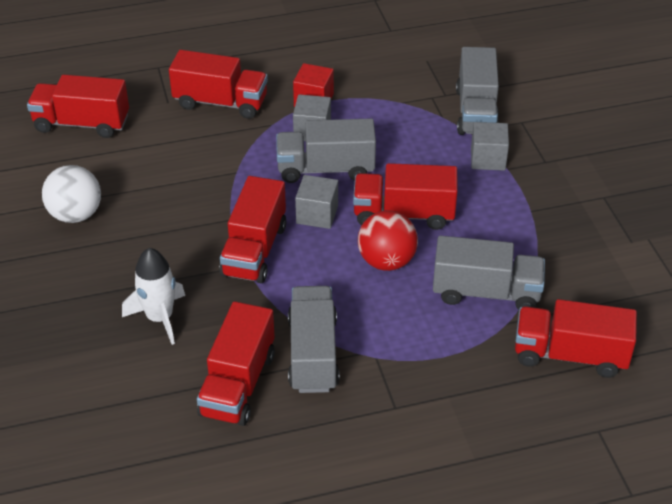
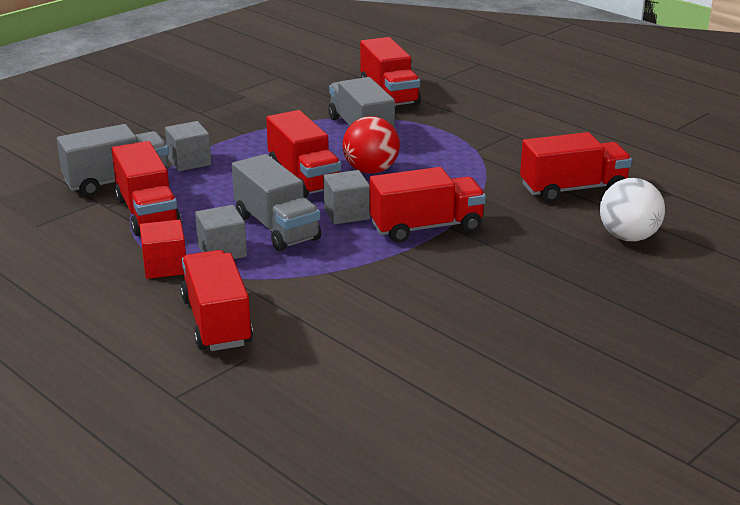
camera: 120 degrees left, 15 degrees down
(75, 215) = (496, 339): white ball -> white ball (628, 237)
(82, 124) = (345, 406): red truck -> red truck (147, 213)
(159, 318) = (558, 242): white rocket -> none
(313, 354) = (505, 171): grey truck -> none

